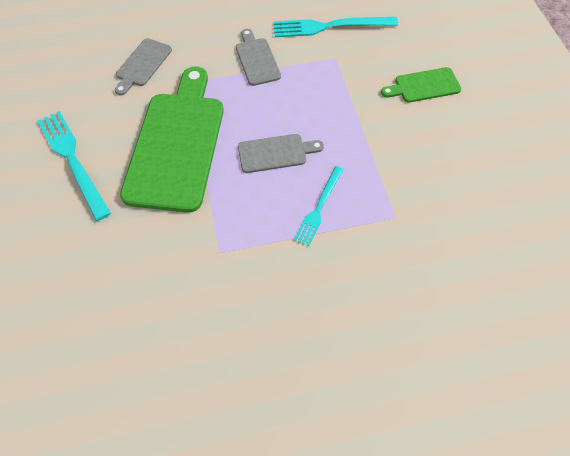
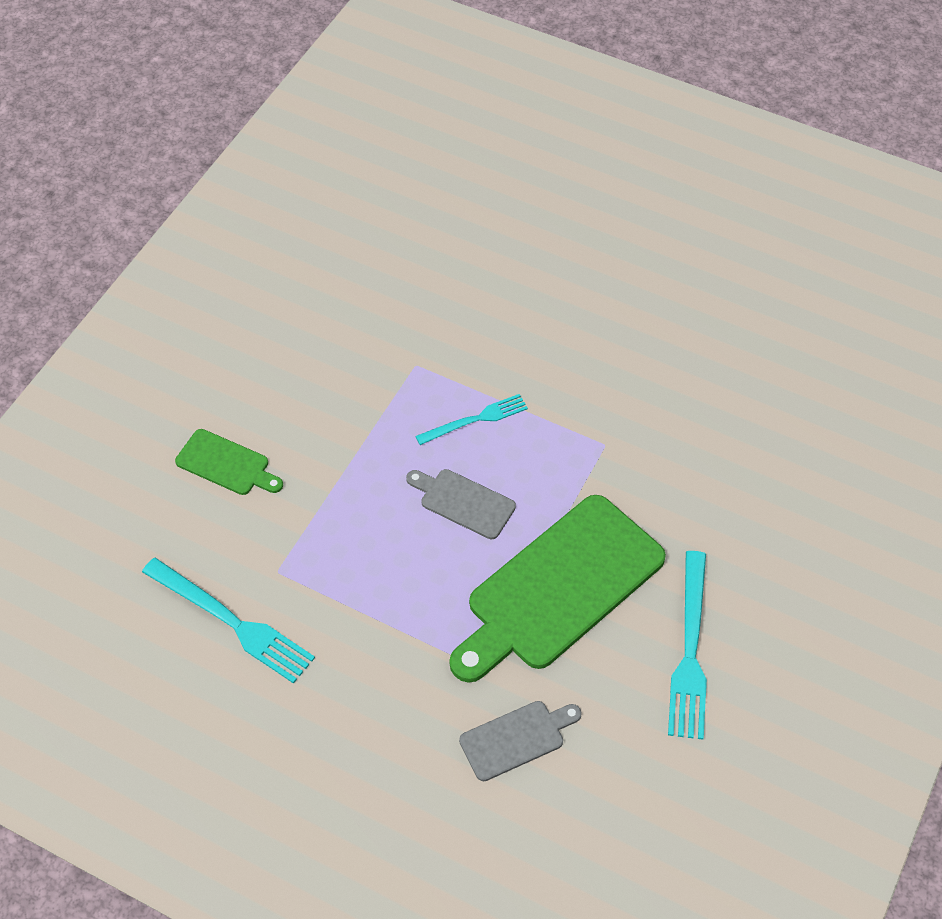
camera: 140 degrees left, 5 degrees down
(257, 59) = (369, 639): grey cutting board -> none

